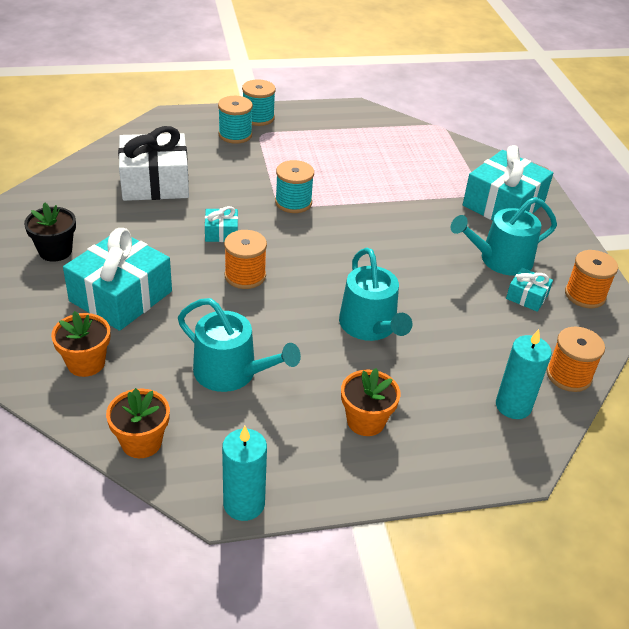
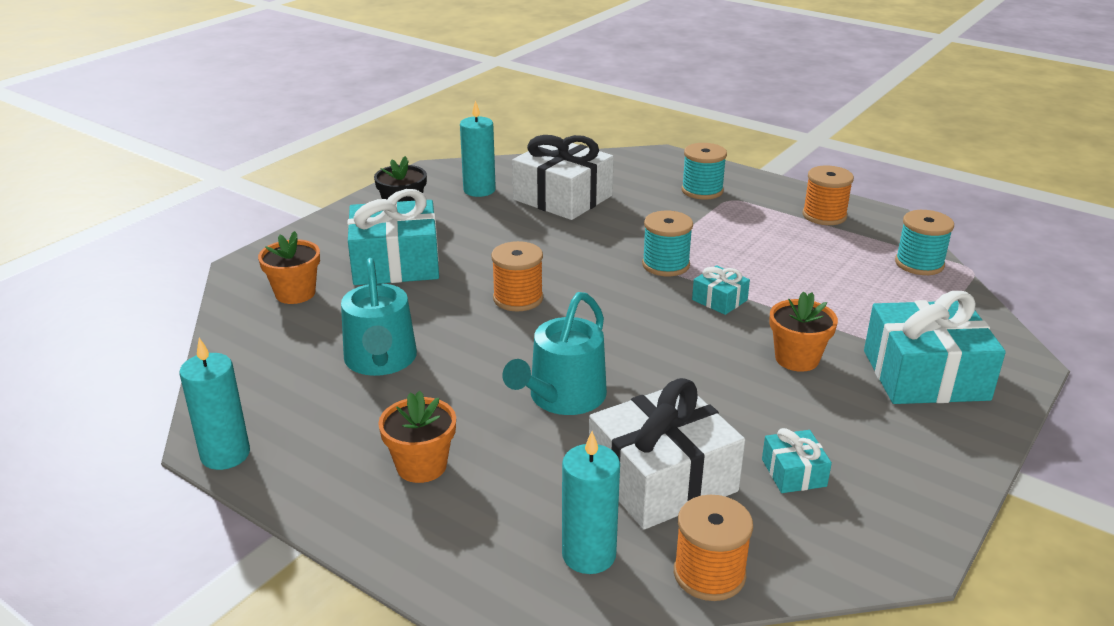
camera: 50 degrees right, 10 degrees down
(84, 204) = (479, 190): none -> turquoise candle
(141, 442) = (238, 366): orange flower pot -> orange flower pot (797, 359)
(221, 233) = (555, 258): turquoise gift -> turquoise gift (719, 300)
(258, 118) = (751, 185): turquoise spool -> turquoise spool (919, 264)
(483, 340) = (662, 479): none -> white gift
(500, 260) = (822, 422): turquoise watering can -> none
(585, 295) = (882, 516): orange spool -> orange spool (824, 215)

